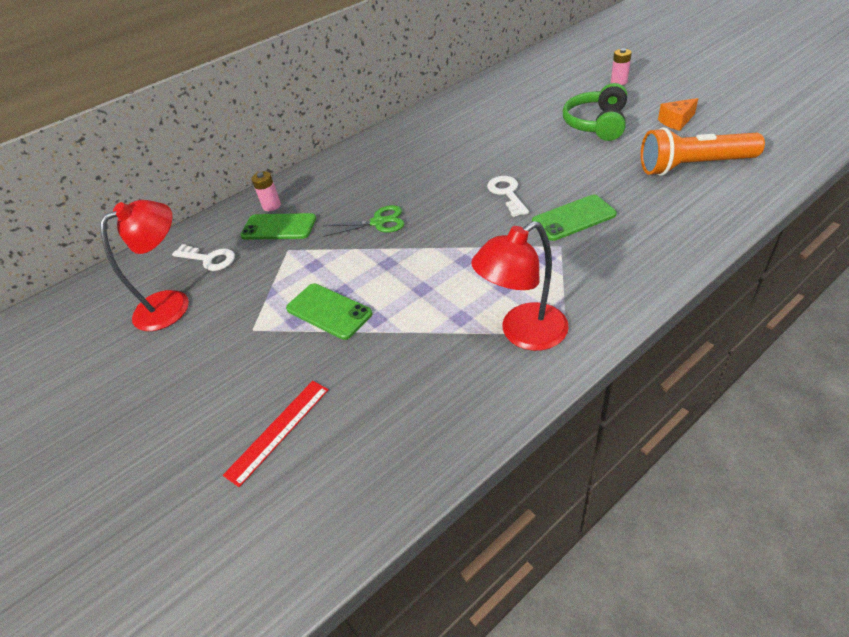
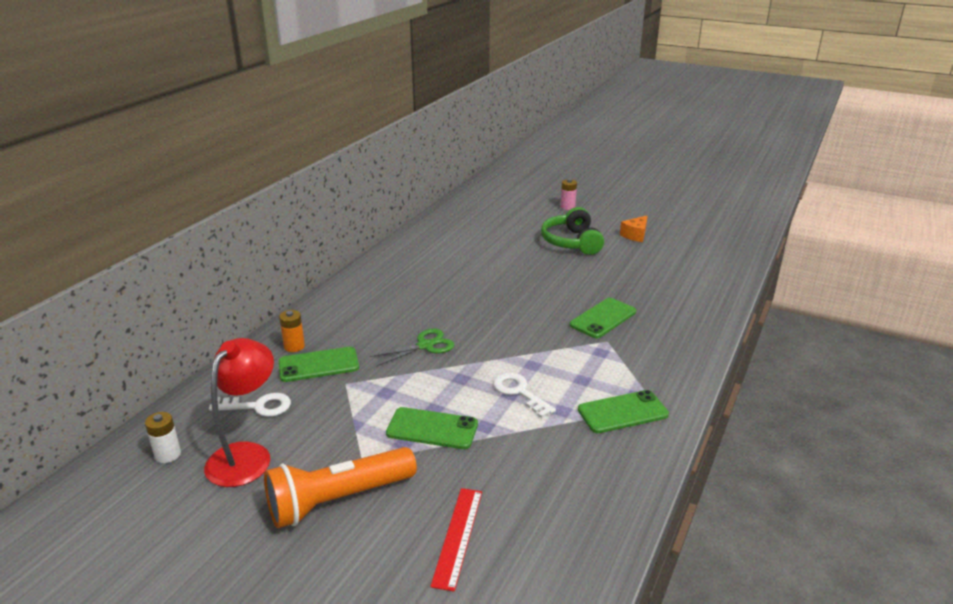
camera: 30 degrees left, 15 degrees down
(122, 290) = (168, 455): none -> white battery
(272, 206) = (294, 346): pink battery -> orange battery
(507, 193) = (532, 306): white key -> white key (519, 392)
(523, 334) = (622, 412): red lamp -> green phone
(693, 166) = (670, 268): orange flashlight -> orange flashlight (338, 500)

